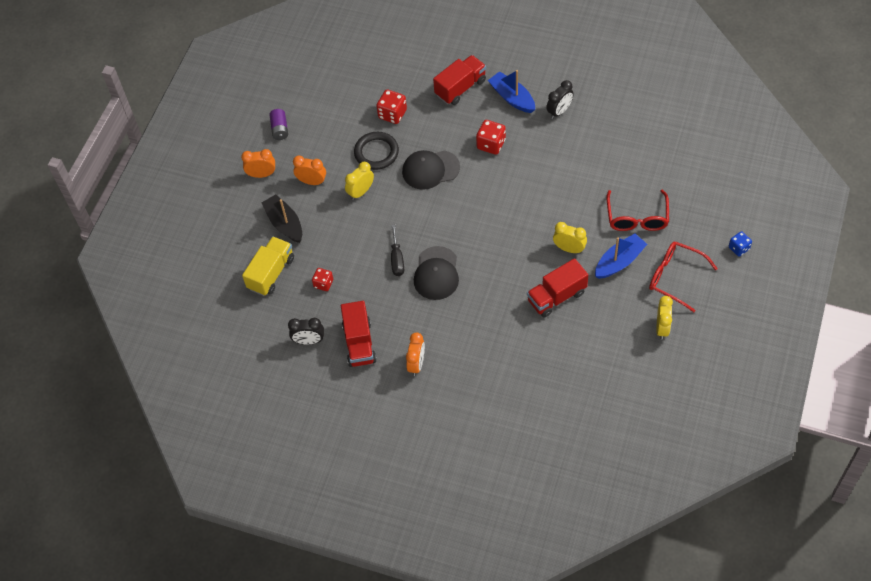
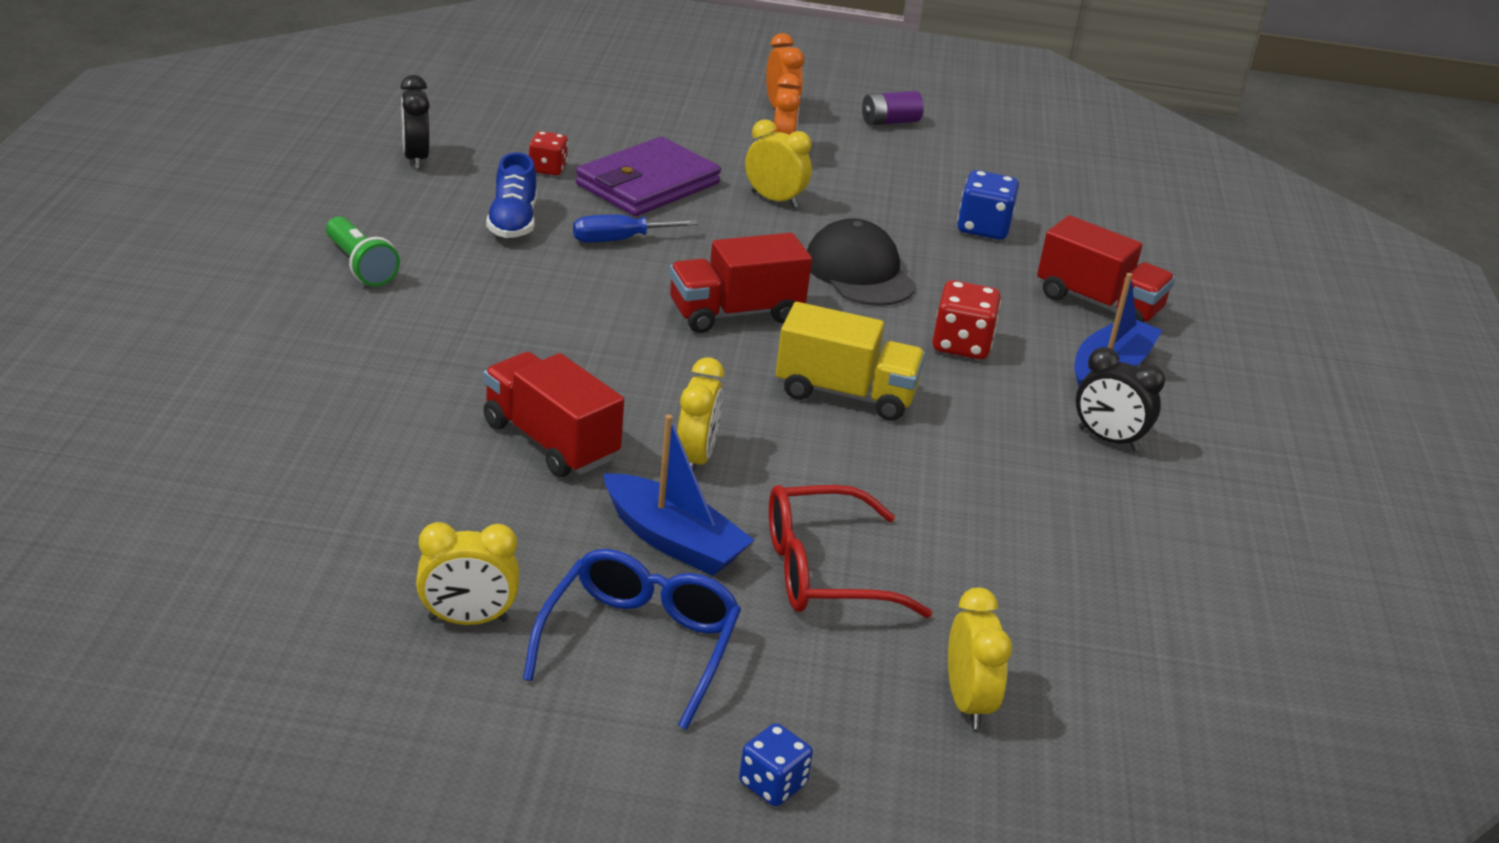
camera: 70 degrees right, 25 degrees down
(271, 273) = (564, 122): yellow truck -> yellow truck (845, 394)
(284, 223) = (677, 131): black boat -> none
(342, 242) = (647, 184): none -> purple wallet
(359, 343) = (411, 205): red truck -> red truck (735, 313)
(376, 152) = (877, 213): black ring -> none
(378, 301) = (513, 222): none -> blue shoe
(392, 114) = (983, 228): red dice -> blue dice
(397, 259) = (619, 240): black screwdriver -> blue screwdriver
(416, 364) = (360, 266): orange clock -> green flashlight
(436, 273) = (591, 284): black cap -> none
(675, 277) = (640, 644): red glasses -> blue glasses
(703, 189) = (967, 702): none -> yellow clock

